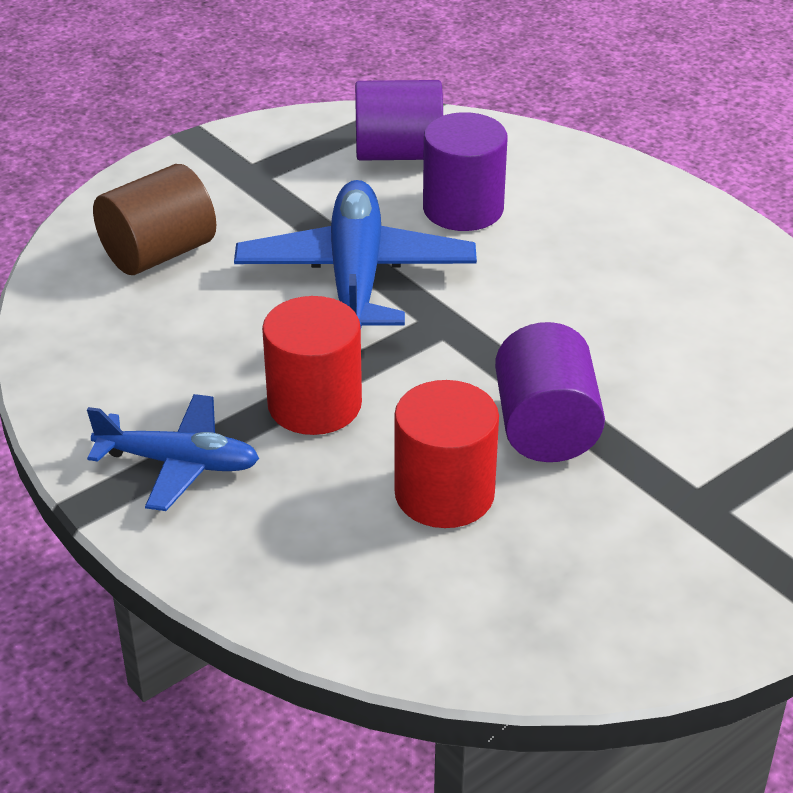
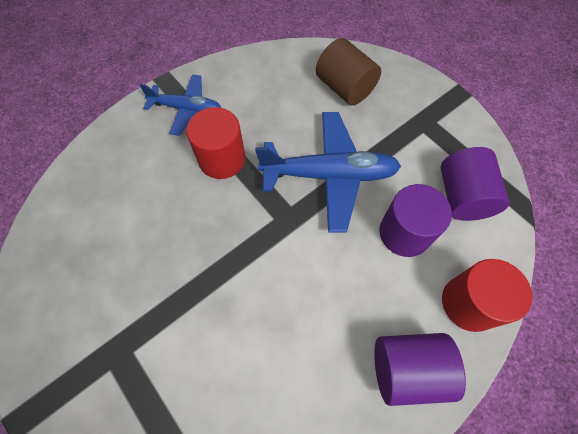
camera: 90 degrees right, 25 degrees up
(179, 463) = (186, 109): blue plane -> blue plane turned 90 degrees counterclockwise
(444, 494) = (148, 217): red cylinder -> red cylinder (469, 303)
(546, 428) = (192, 269): purple cylinder -> purple cylinder (407, 369)

